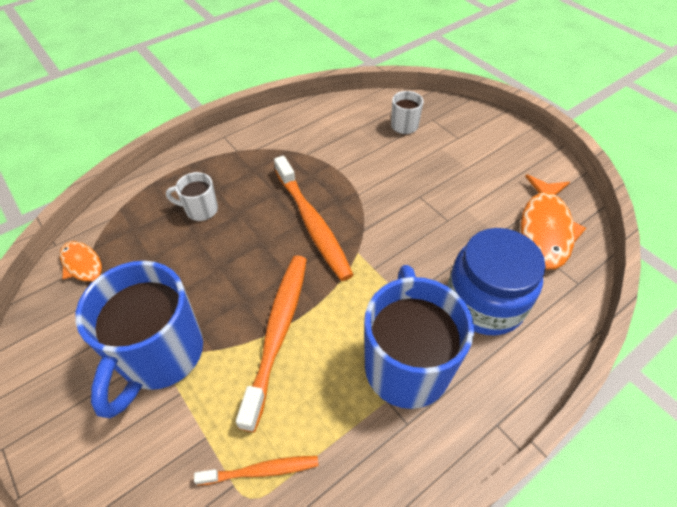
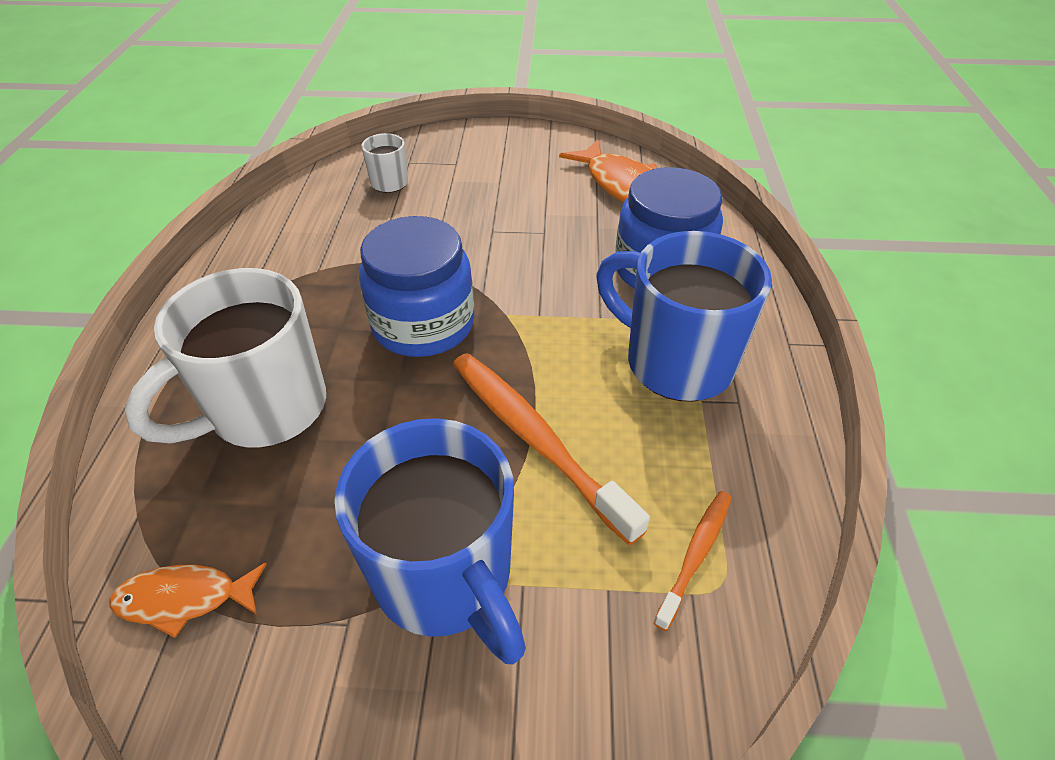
camera: 50 degrees left, 5 degrees down
(200, 210) = (265, 410): white mug -> white mug, size x2.12
(312, 223) = (423, 324): orange toothbrush -> blue jar

